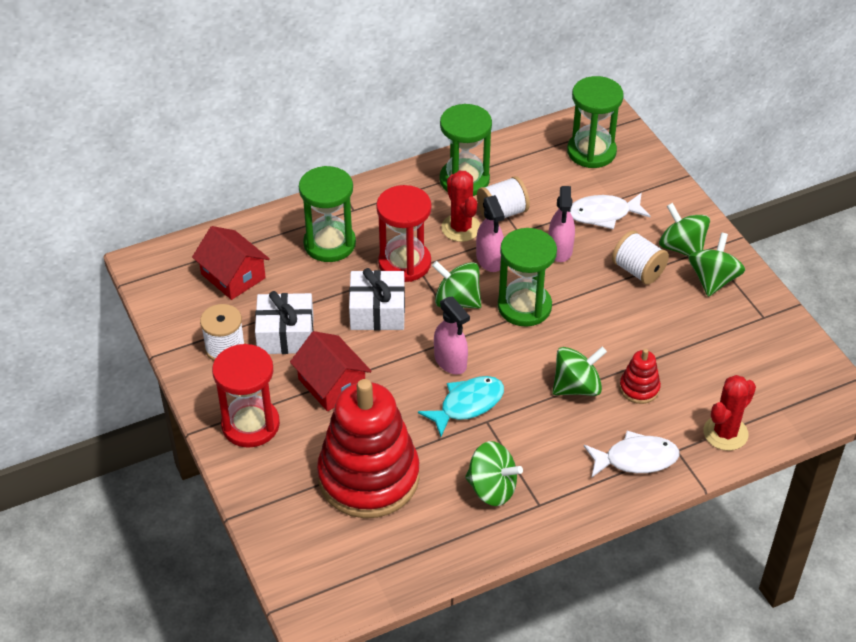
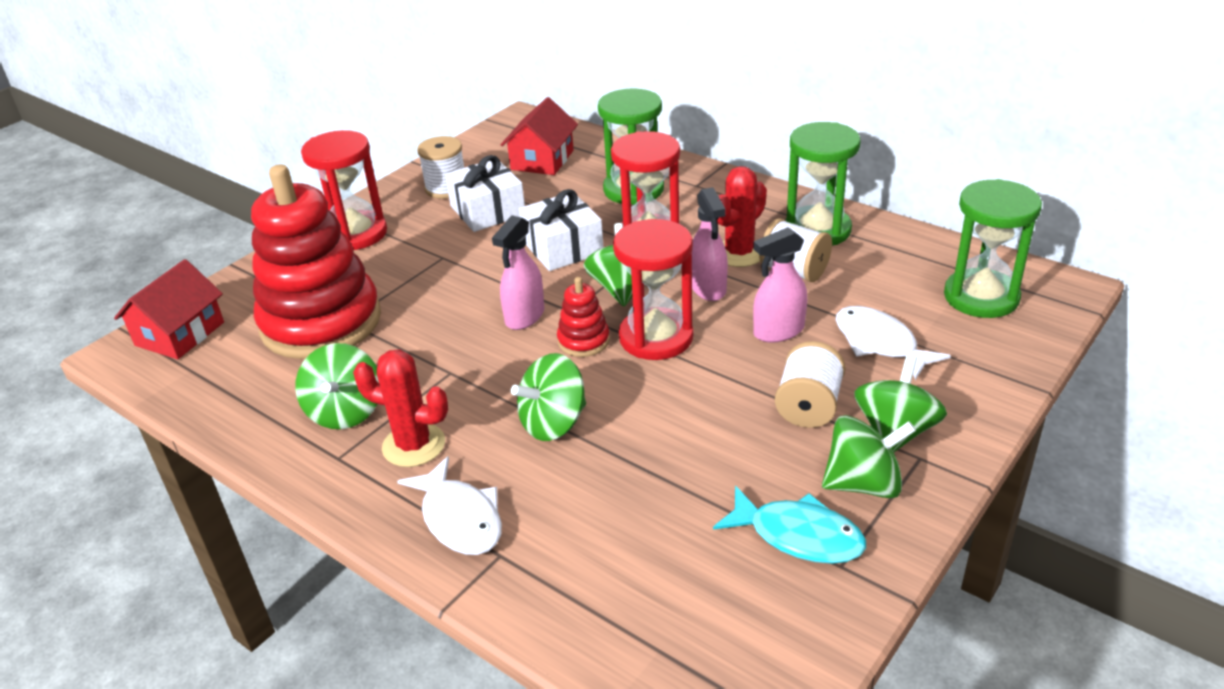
camera: 65 degrees right, 10 degrees down
(332, 384) = (438, 257): red house -> red house (180, 334)
(467, 405) = (466, 350): turquoise fish -> turquoise fish (798, 536)
(489, 260) = (708, 288): pink spray bottle -> pink spray bottle turned 60 degrees counterclockwise
(524, 307) = (656, 337): green hourglass -> red hourglass
(577, 387) = (553, 423): green spinning top -> green spinning top turned 105 degrees clockwise
(639, 388) = (591, 479): red stacking toy -> red stacking toy (583, 341)
(725, 433) = (565, 598): red cactus -> red cactus (414, 445)

